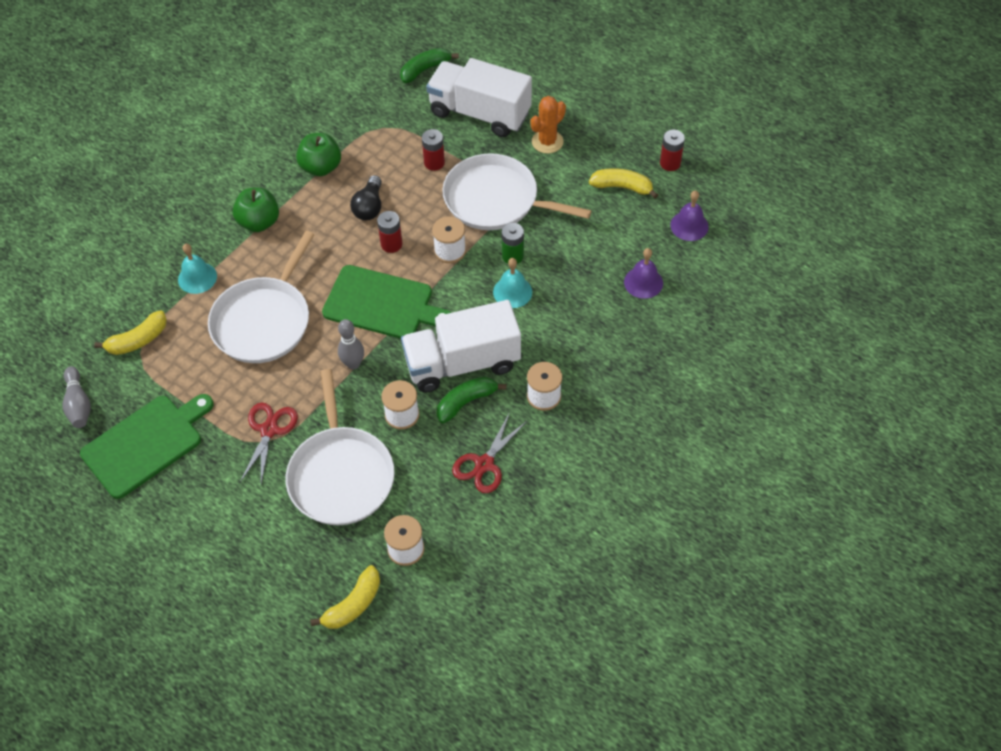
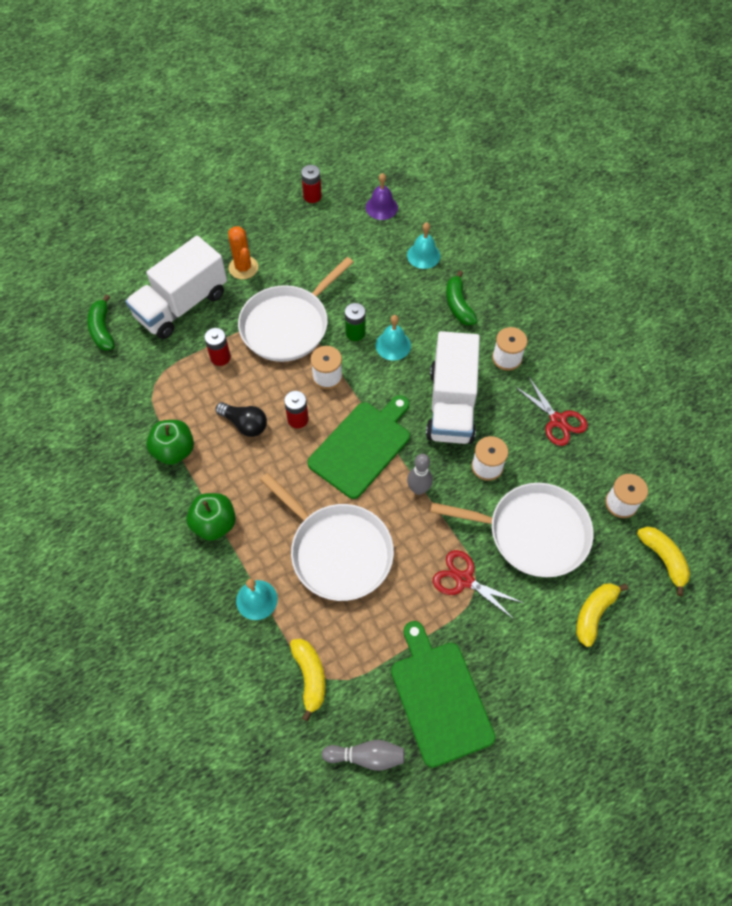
camera: 70 degrees left, 5 degrees up
(466, 402) = (492, 414): green banana -> green banana (458, 305)
(622, 187) = (320, 235): yellow banana -> yellow banana (594, 614)
(643, 282) = (423, 255): purple bell -> turquoise bell

